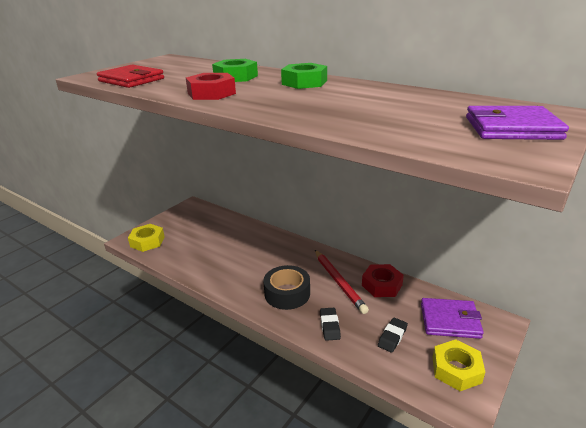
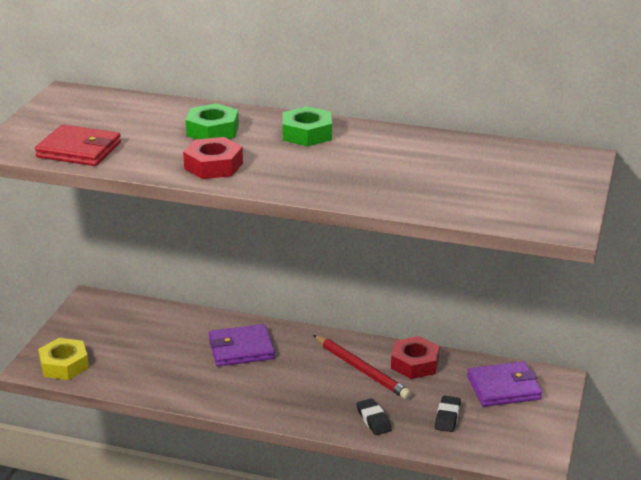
camera: 20 degrees left, 0 degrees up
(287, 293) = (304, 395): black tape -> none
(456, 370) = (523, 434): yellow nut -> none
(511, 128) = (545, 185): purple wallet -> purple wallet (241, 349)

